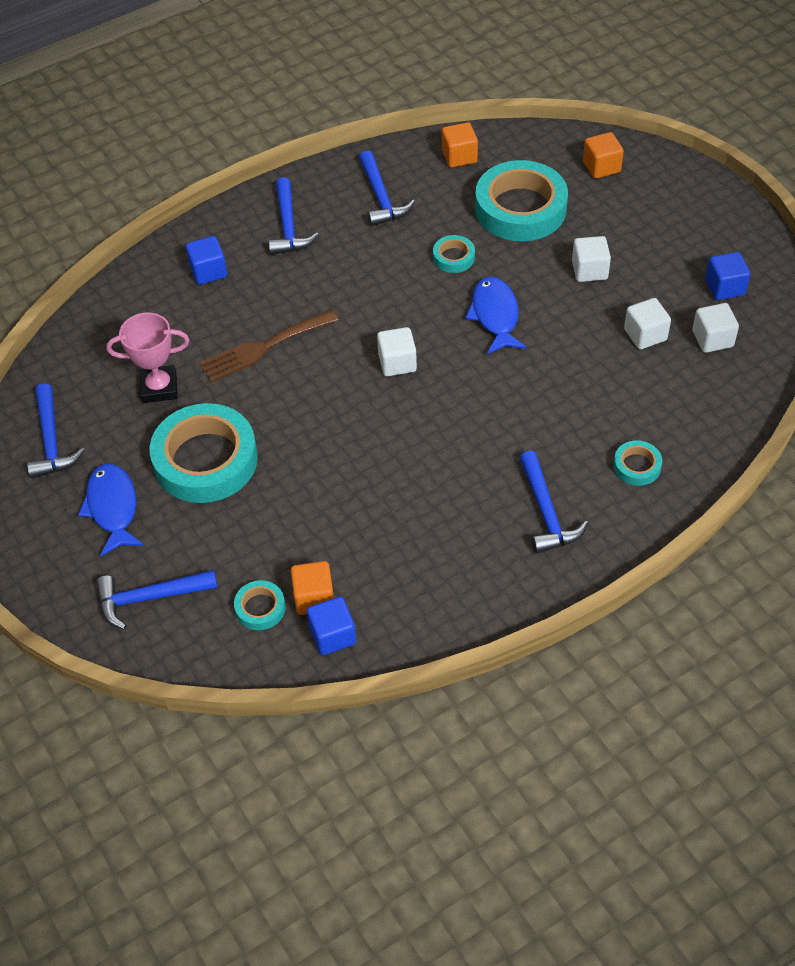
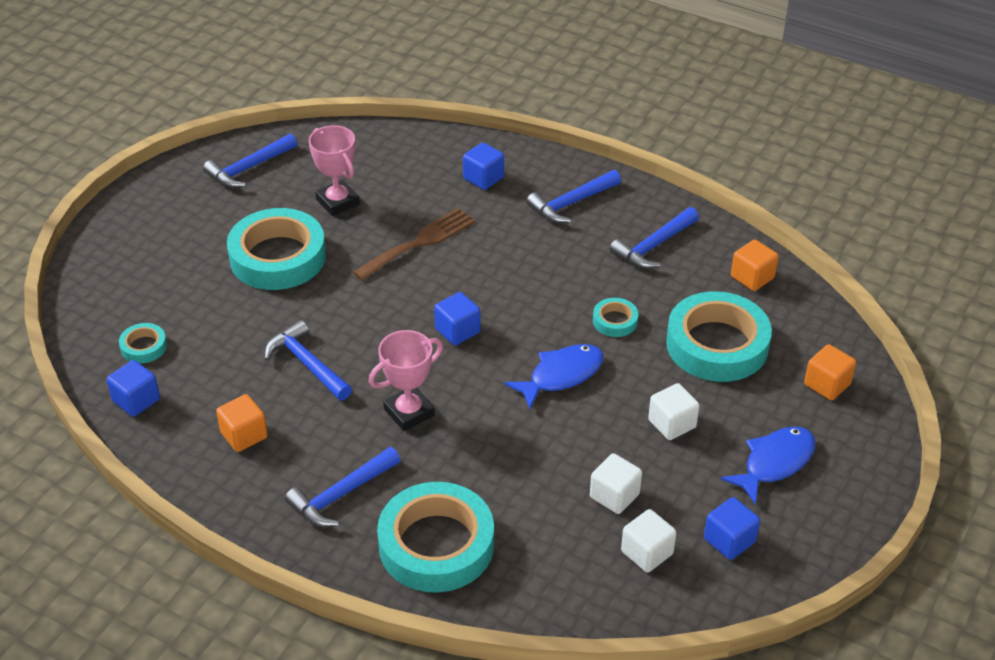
camera: 60 degrees right, 10 degrees down
(113, 508) = (201, 226): blue fish -> blue fish (774, 463)
(149, 598) = (124, 281): blue hammer -> blue hammer (307, 364)
(263, 348) = (419, 242): brown fork -> brown fork turned 105 degrees clockwise
(314, 597) = (169, 374): orange cube -> orange cube (244, 435)
(397, 363) = (457, 331): white cube -> blue cube
(476, 431) = (409, 412): none -> pink trophy
(637, 466) = (436, 544): turquoise tape -> turquoise tape, size x2.23

